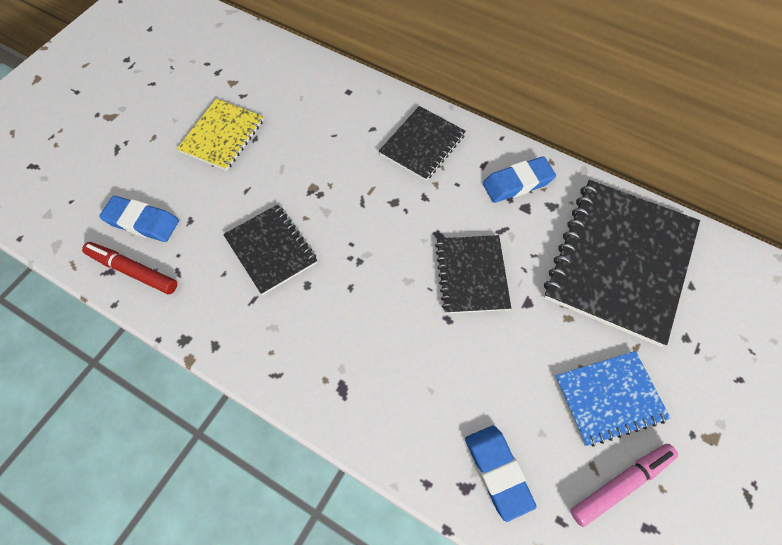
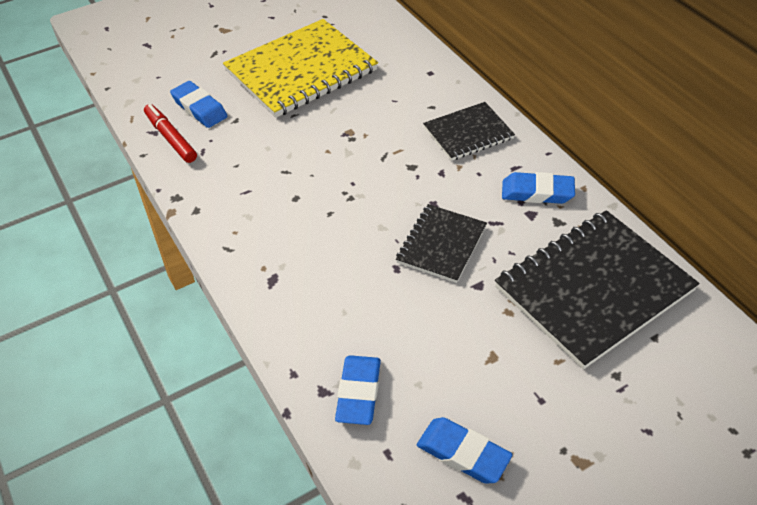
camera: 30 degrees right, 15 degrees down
(222, 136) = (301, 71): yellow notebook -> yellow notebook, size x1.83
(271, 250) = (284, 163): black notebook -> none
(609, 398) = (501, 386): blue notebook -> none
(621, 484) = (463, 453): pink marker -> blue eraser

